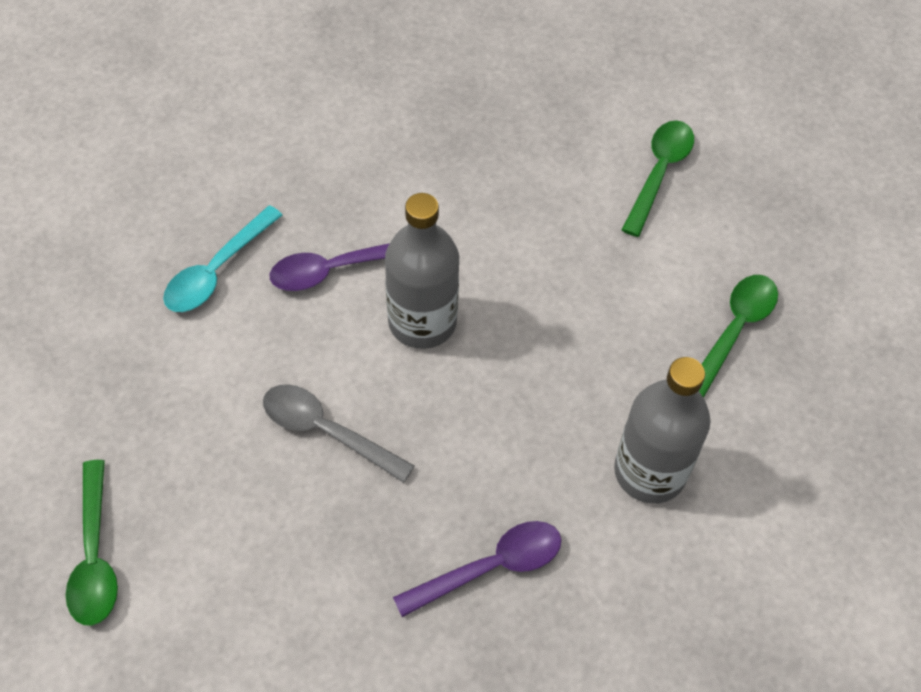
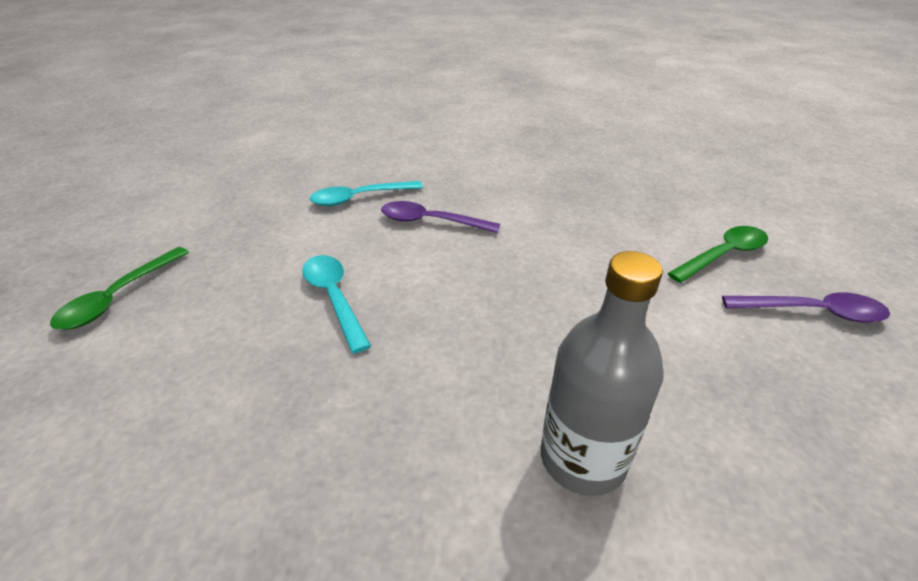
camera: 35 degrees right, 20 degrees down
(326, 431) = (334, 298): grey spoon -> turquoise spoon
(422, 321) = (463, 267): grey bottle -> none
(490, 567) = (360, 457): purple spoon -> purple spoon (812, 312)
(734, 330) = (747, 382): green spoon -> none

